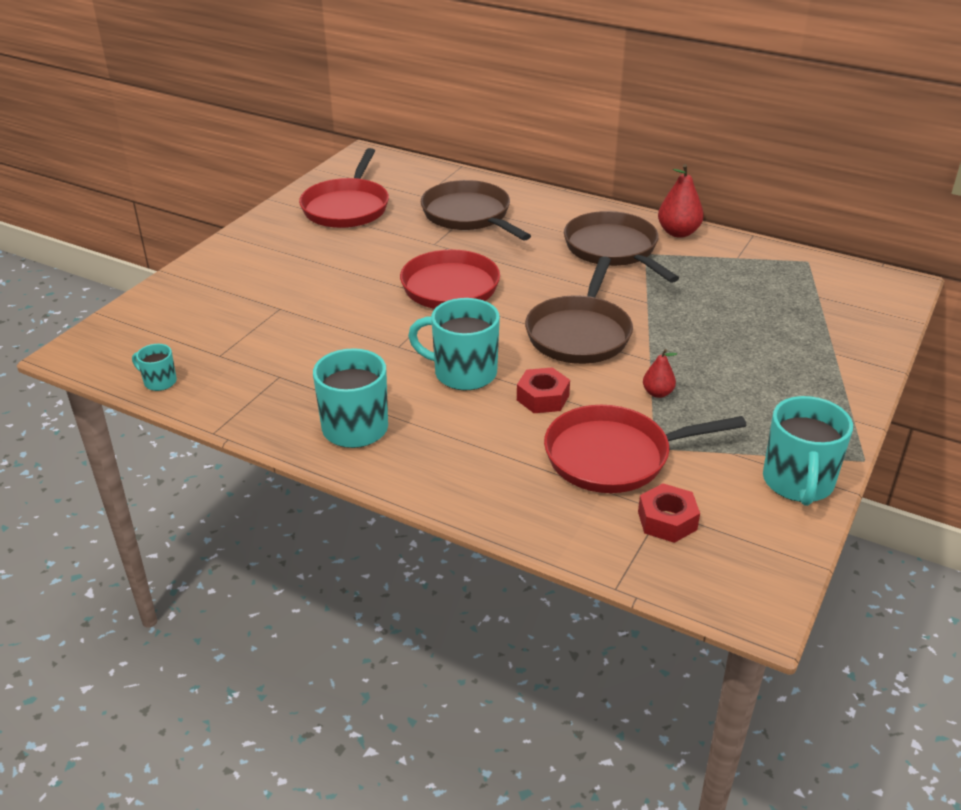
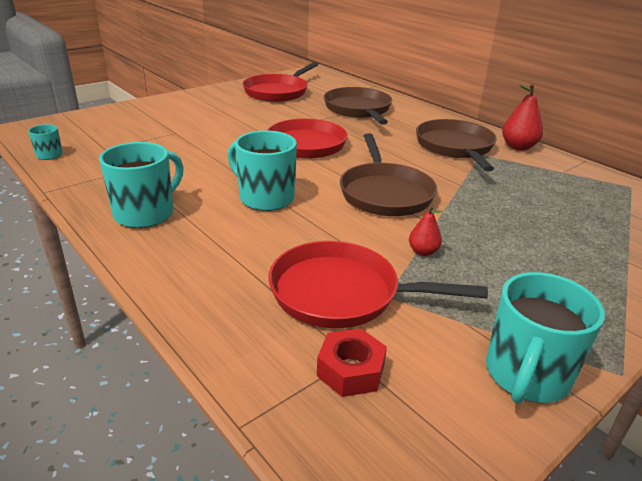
camera: 20 degrees right, 5 degrees down
(543, 398) = (315, 230): red nut -> none
(579, 333) = (385, 193): brown pan -> brown pan turned 45 degrees counterclockwise

